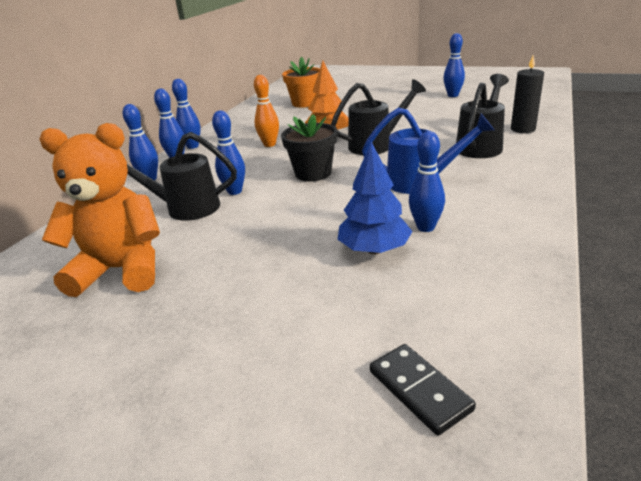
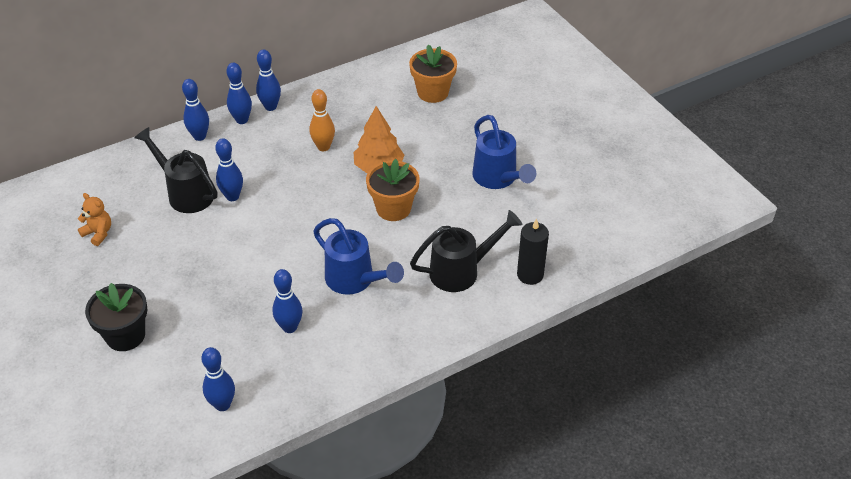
camera: 35 degrees right, 15 degrees up
(121, 270) = (98, 233): orange teddy bear -> orange teddy bear, size x0.44
(313, 173) = (303, 213): black flower pot -> black flower pot (125, 335)
(374, 250) = (236, 323): blue tree -> none
(376, 145) = (393, 208): black watering can -> orange flower pot
(415, 111) = (498, 178): none -> blue watering can
(419, 390) = (135, 425): black domino -> none
(453, 95) = (570, 176): blue bowling pin -> blue bowling pin (222, 405)

